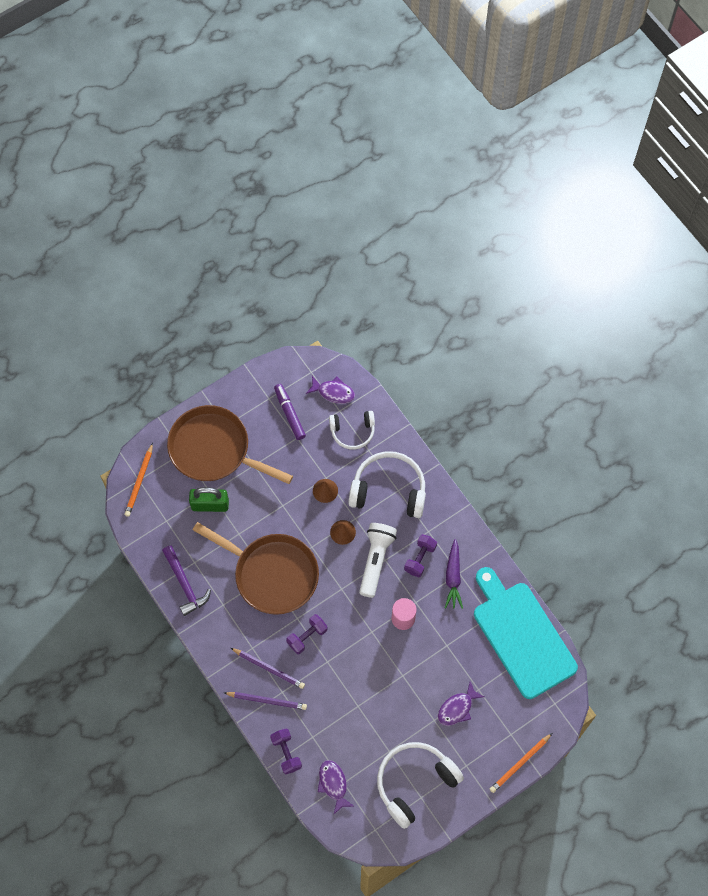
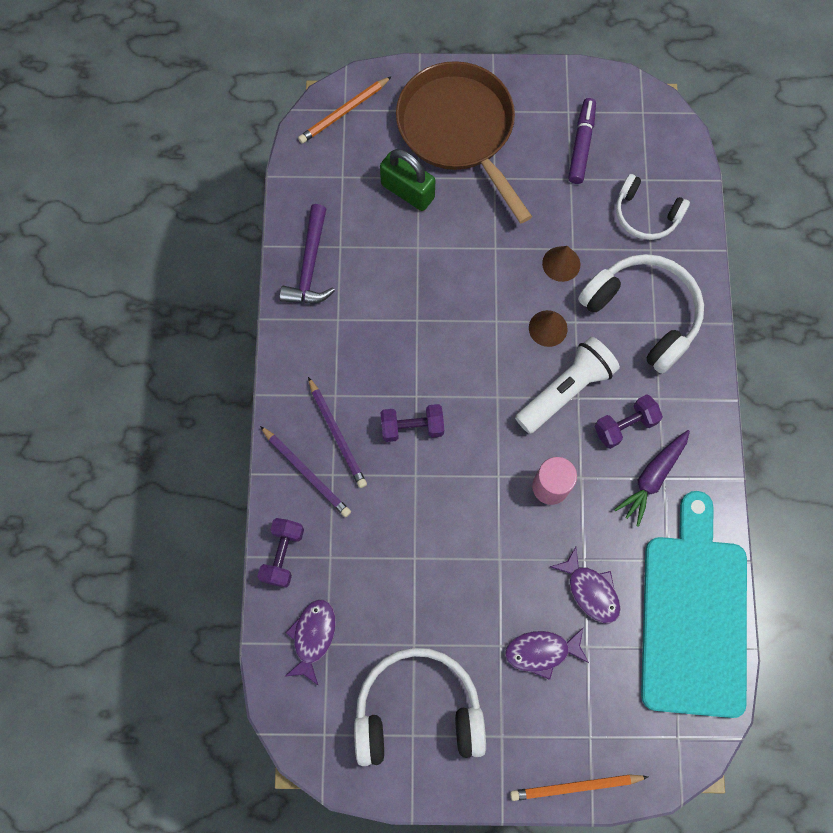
camera: 35 degrees right, 5 degrees up
(272, 574) = (423, 321): brown pan -> none
(333, 392) = (654, 153): purple fish -> purple fish (590, 590)

